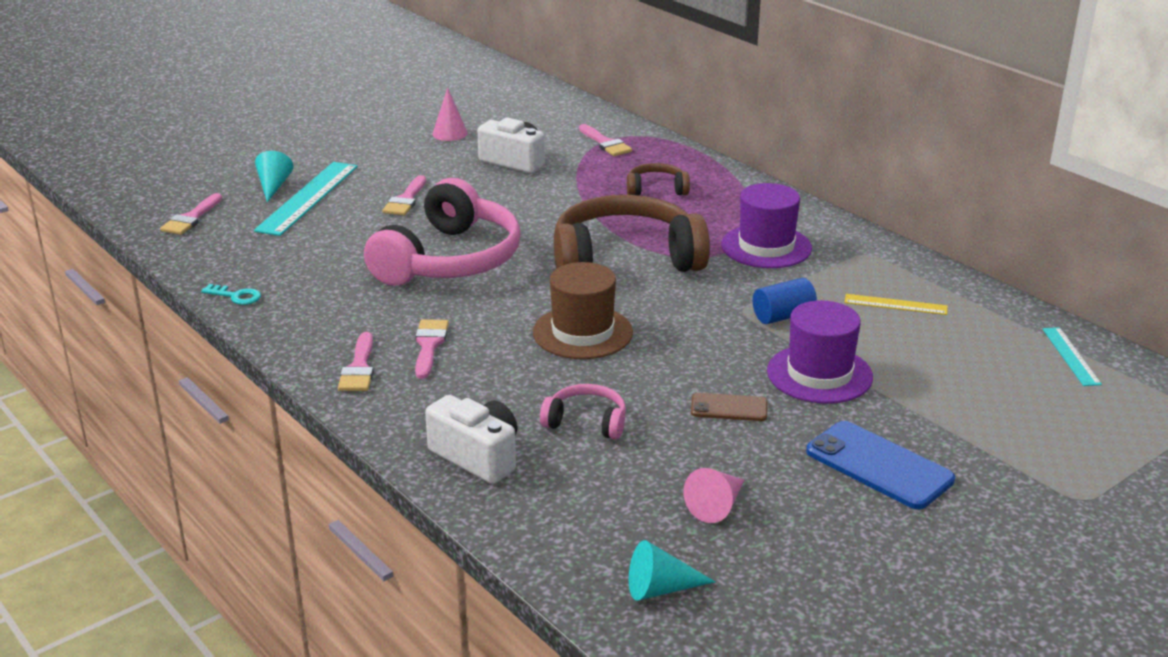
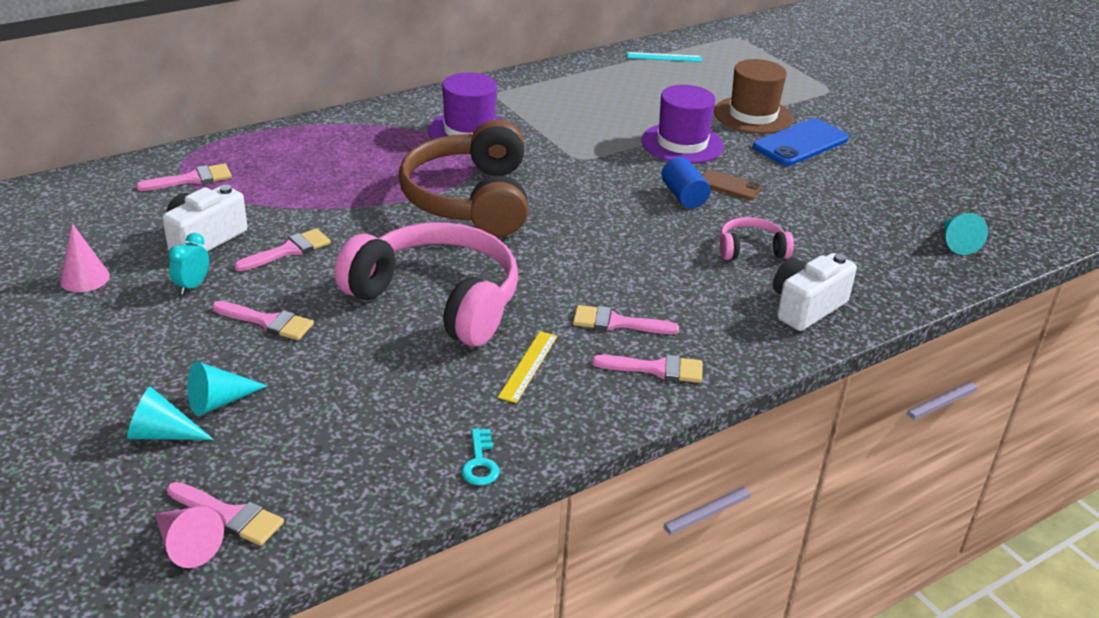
camera: 85 degrees left, 5 degrees up
(236, 296) = (480, 462): turquoise key -> turquoise key turned 150 degrees clockwise
(308, 198) = (219, 401): turquoise ruler -> turquoise cone
(448, 168) = (192, 286): none -> turquoise clock
(508, 193) = (289, 250): none -> pink brush
(582, 332) = (604, 236): brown hat -> brown hat (753, 115)
(586, 422) = (751, 249): pink headphones -> pink headphones turned 60 degrees clockwise
(656, 189) = (326, 165): brown headphones -> none
(717, 506) = (857, 208): pink cone -> pink cone (186, 545)
(729, 408) = (729, 185): brown phone -> brown phone turned 75 degrees counterclockwise
(783, 316) = (592, 143): blue cylinder -> blue cylinder (683, 196)
(895, 304) = (582, 98): yellow ruler -> yellow ruler (528, 366)

